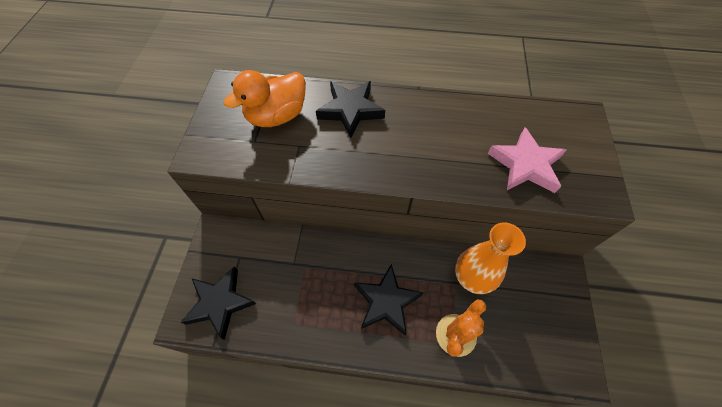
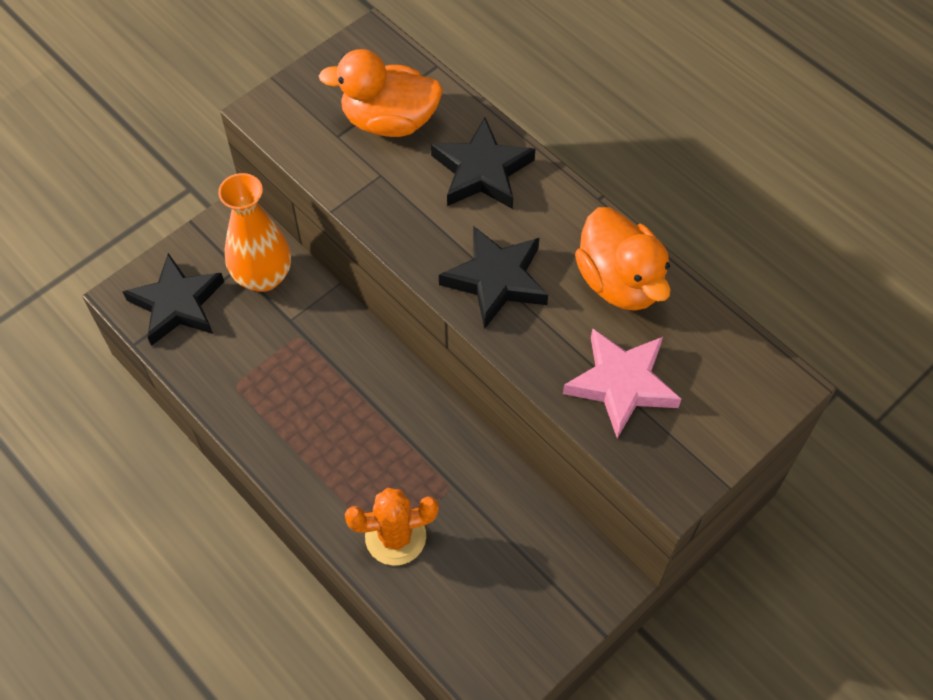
camera: 40 degrees right, 0 degrees up
(386, 302) = (353, 441): black star -> black star (496, 280)
(470, 118) = (620, 282): none -> orange duck
(472, 278) = (481, 496): orange vase -> orange vase (263, 276)

